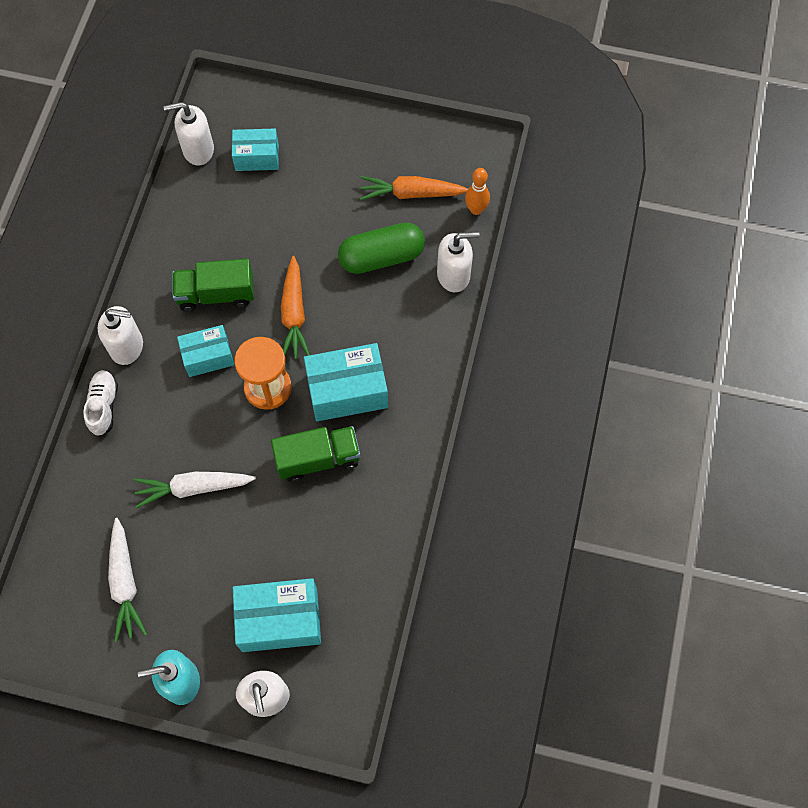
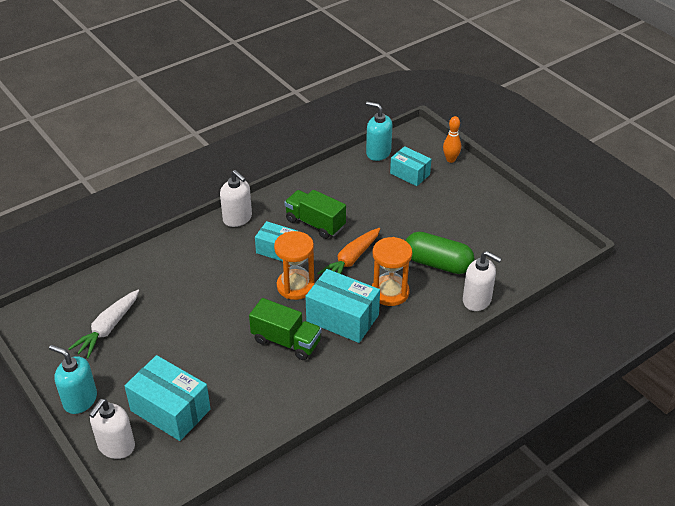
camera: 40 degrees right, 25 degrees down
(104, 406) = (194, 237): white shoe -> none
(194, 488) = (198, 308): white carrot -> none
(198, 150) = (378, 153): white soap dispenser -> turquoise soap dispenser
(366, 326) = (390, 292): none -> orange hourglass
(412, 193) = (491, 243): orange carrot -> none
(476, 209) = (528, 275): orange bowling pin -> orange bowling pin (450, 159)

